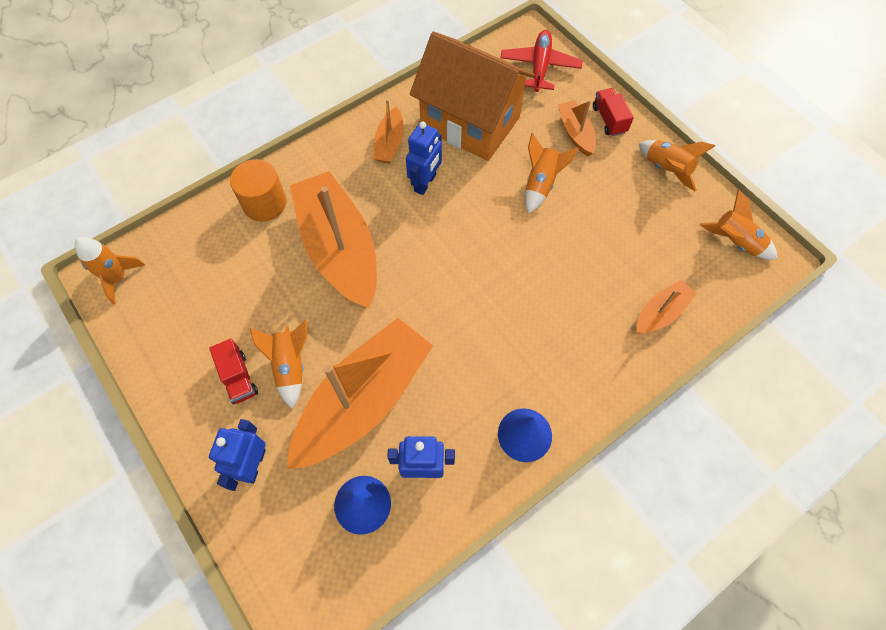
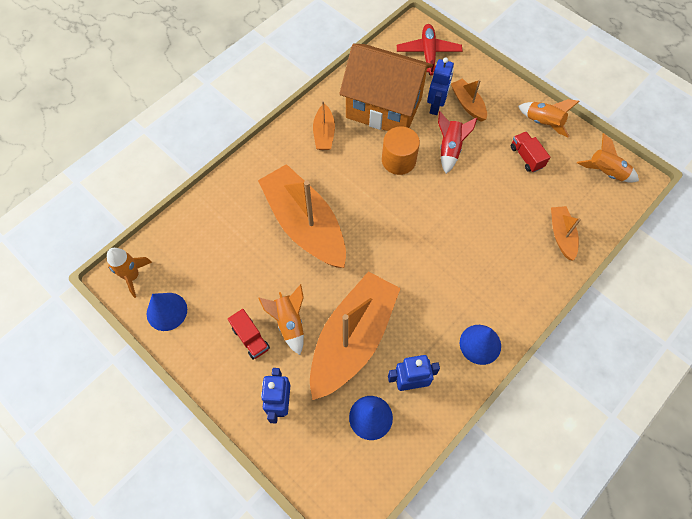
camera: 10 degrees left, 0 degrees up
(146, 327) = (167, 311): none -> blue cone
(264, 203) = (236, 197): orange cylinder -> orange cylinder (398, 160)
(425, 183) = (360, 161): blue robot -> blue robot (436, 106)
(541, 184) = (450, 149): orange rocket -> red rocket
(609, 120) = (491, 89): red truck -> red truck (526, 157)
(661, 312) = (561, 235): orange boat -> orange boat turned 45 degrees counterclockwise

